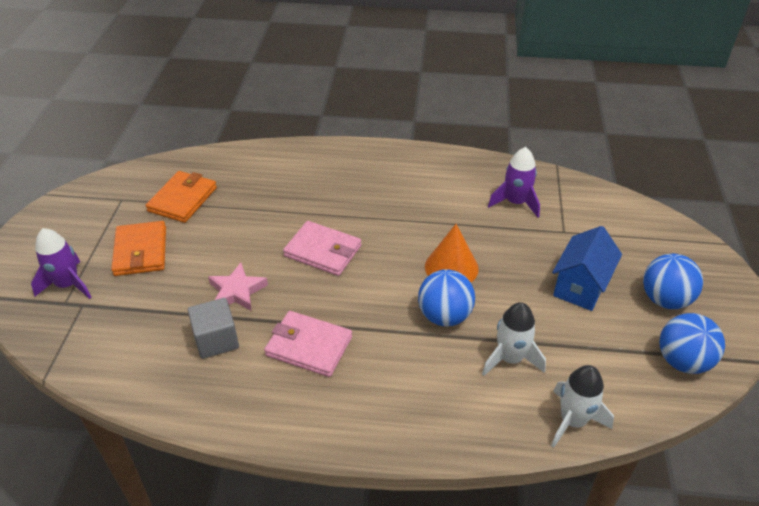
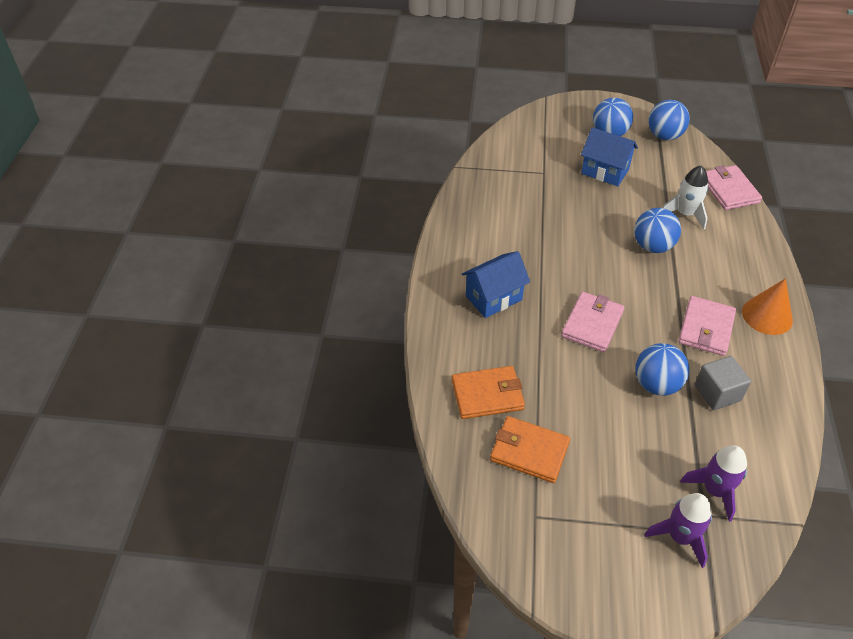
camera: 90 degrees left, 5 degrees up
(140, 251) = (618, 477): orange wallet -> orange wallet (487, 395)
(237, 291) = (656, 384): pink star -> blue ball
(361, 185) = (493, 298): none -> blue house
(451, 267) = (597, 239): orange cone -> orange cone (767, 315)
(515, 202) = (510, 196): purple rocket -> purple rocket (714, 490)
(573, 421) = (729, 190): white rocket -> pink wallet

